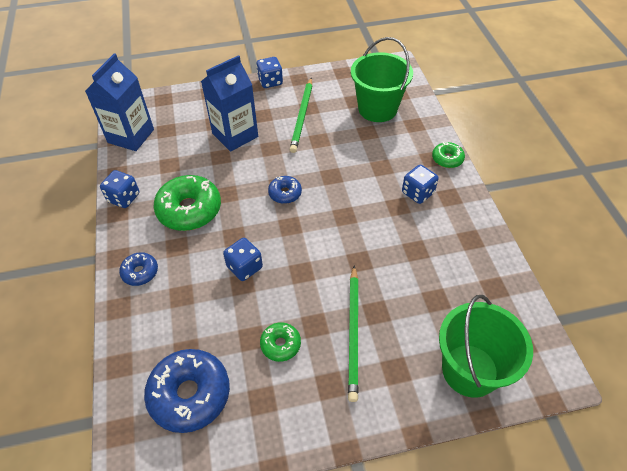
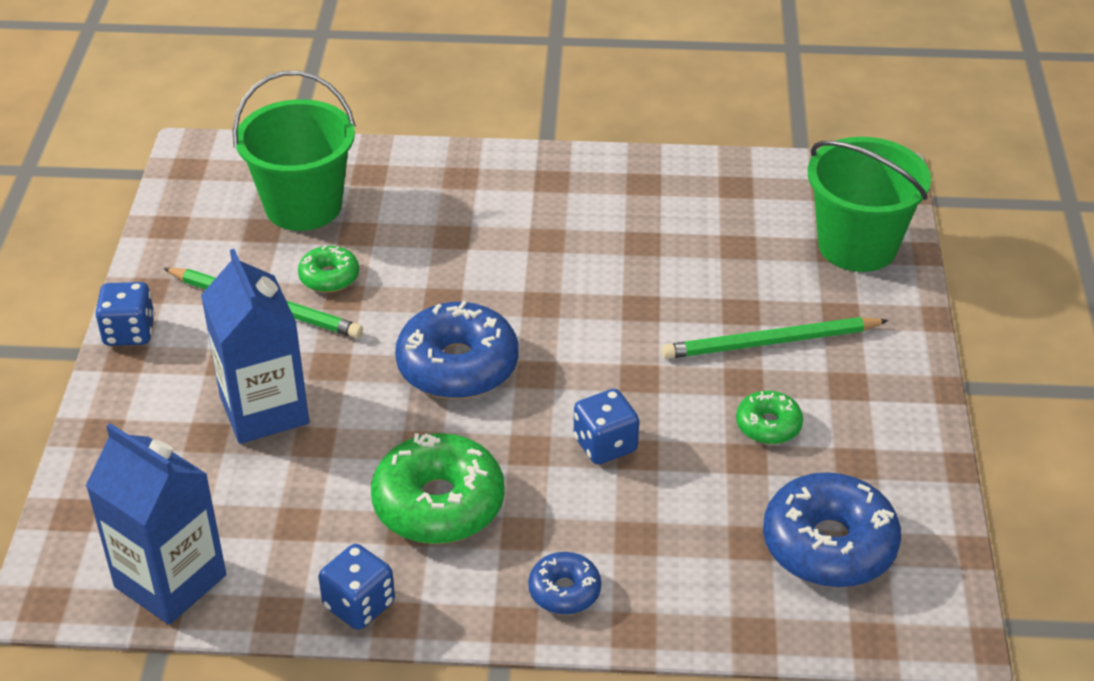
camera: 75 degrees left, 10 degrees down
(285, 193) = (457, 366): blue donut -> blue donut, size x1.91
(353, 333) = (770, 342): green pencil -> green pencil turned 150 degrees clockwise
(417, 193) = (529, 211): blue dice -> none
(447, 159) = (470, 160): green donut -> green donut (329, 277)

